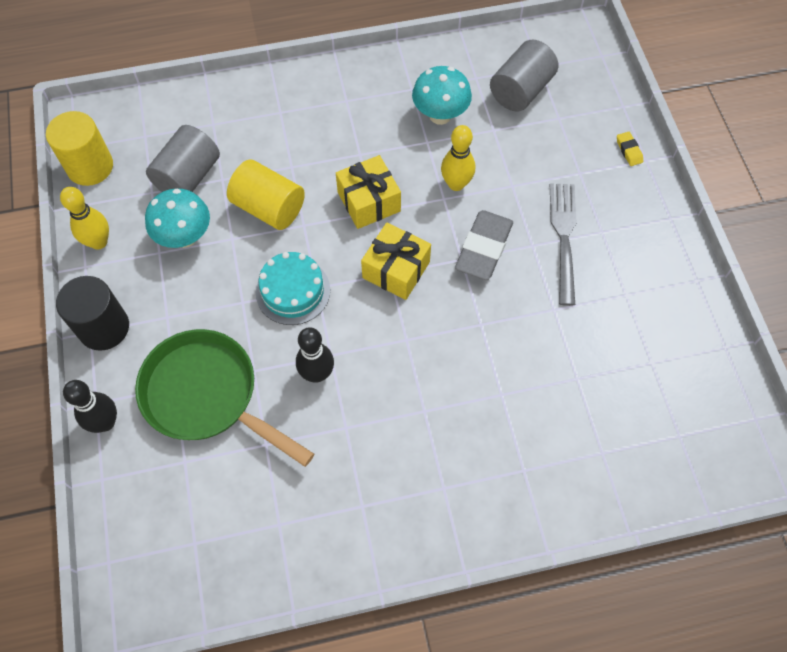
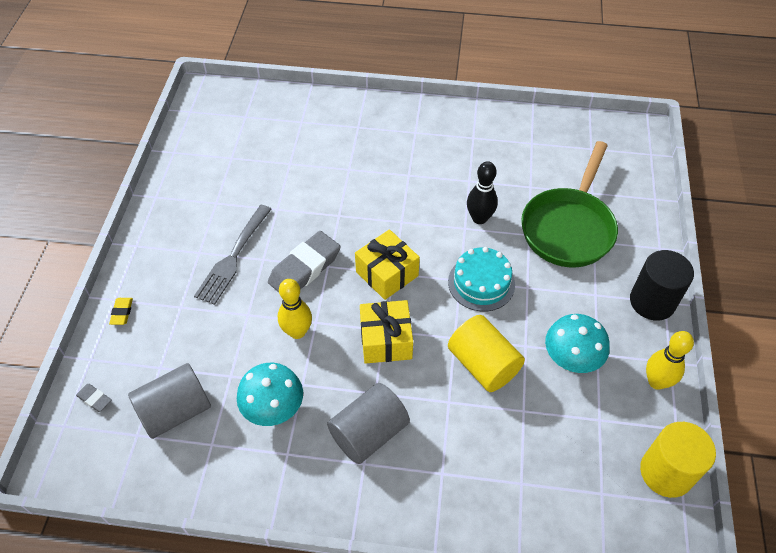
camera: 160 degrees left, 10 degrees down
(105, 422) = (651, 232): black bowling pin -> none
(188, 177) = (558, 424): grey cylinder -> grey cylinder (369, 433)
(207, 396) = (569, 227): green pan -> green pan turned 60 degrees clockwise
(593, 79) = (94, 399): none -> grey eraser

